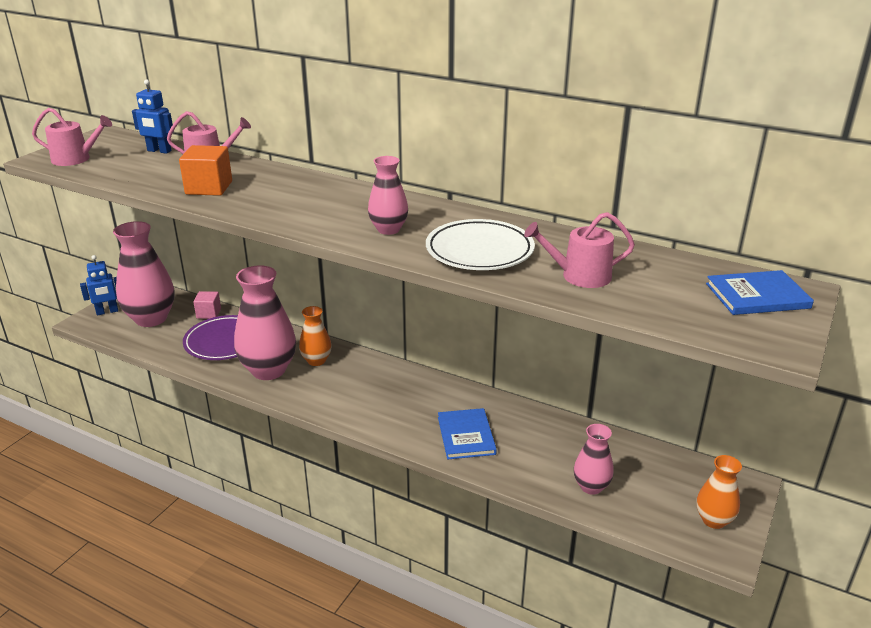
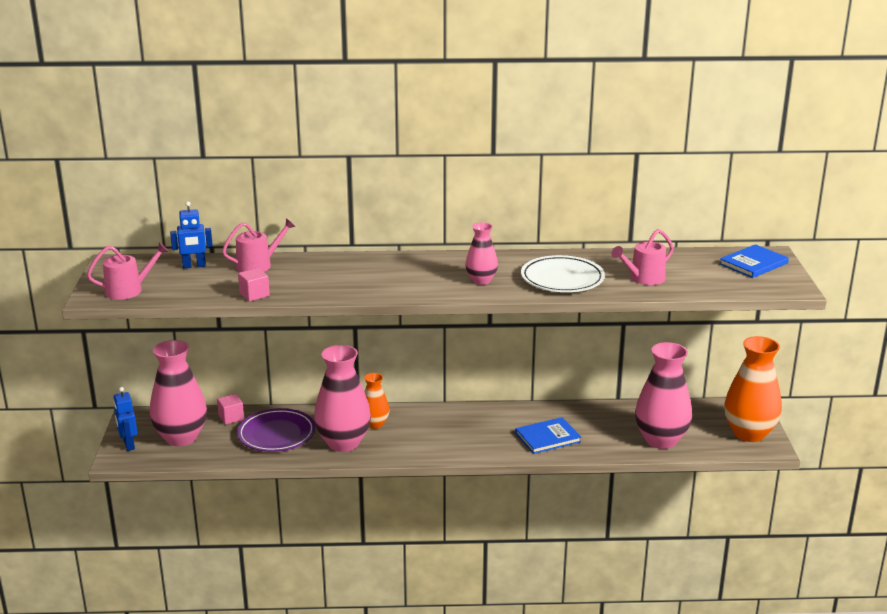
camera: 30 degrees left, 5 degrees down
(107, 312) = (128, 445): blue robot -> blue robot turned 120 degrees clockwise
(161, 188) = (254, 294): none -> pink cube
(209, 188) = (294, 285): orange cube -> none
(466, 435) = (547, 437): blue book -> blue book turned 75 degrees counterclockwise
(591, 486) = (660, 440): pink vase -> pink vase, size x1.85
(713, 520) = (749, 433): orange vase -> orange vase, size x1.85

